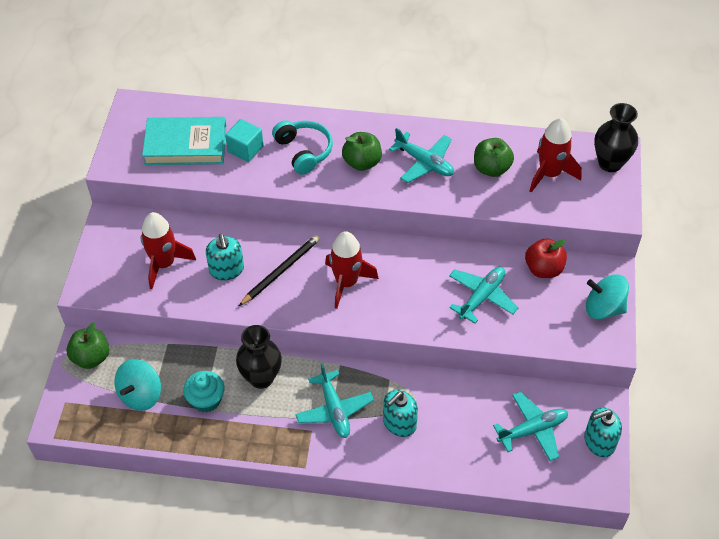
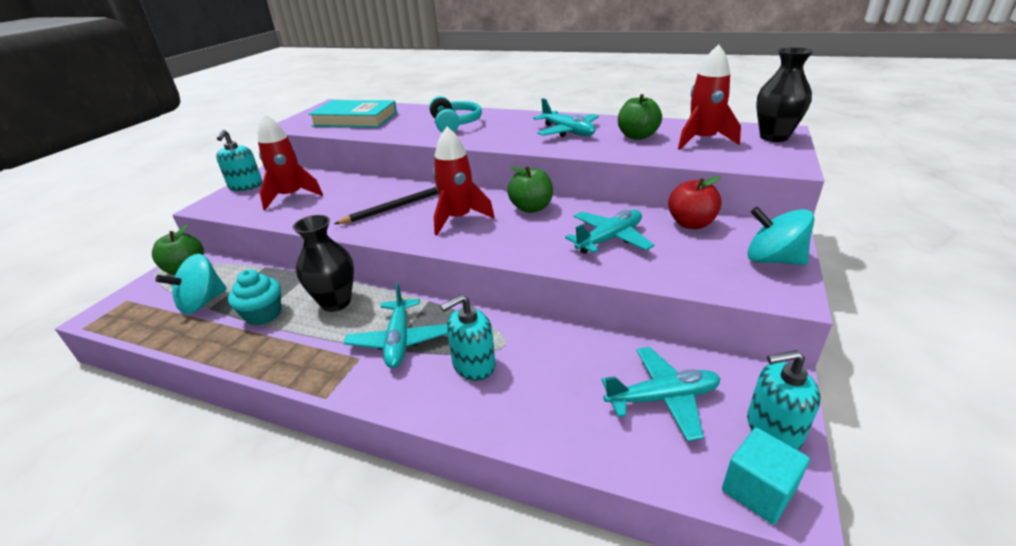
camera: 15 degrees right, 20 degrees down
(226, 270) = (345, 203): turquoise soap dispenser -> turquoise soap dispenser (246, 186)
(245, 149) = (404, 122): turquoise cube -> turquoise cube (758, 490)
(362, 162) = (505, 130): green apple -> green apple (531, 208)

